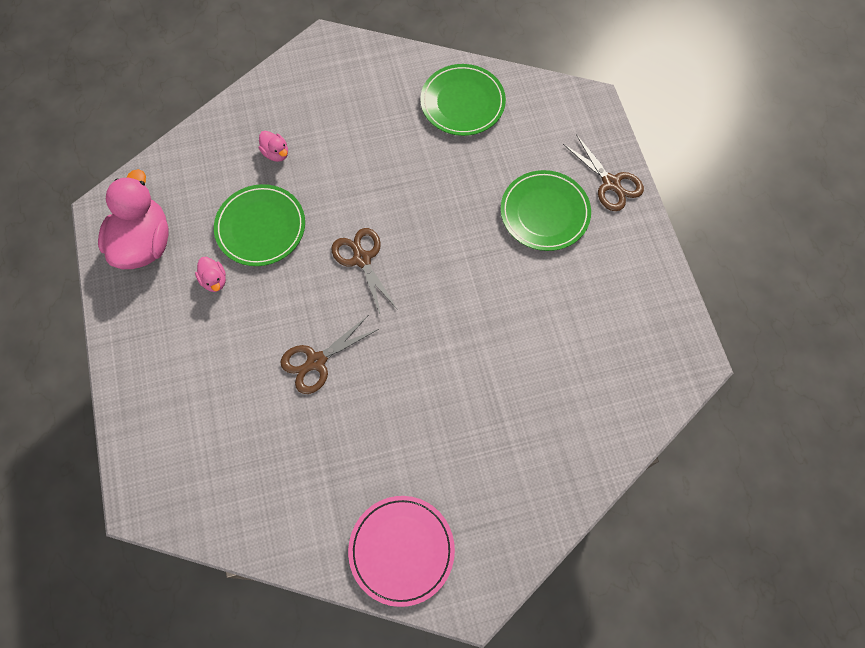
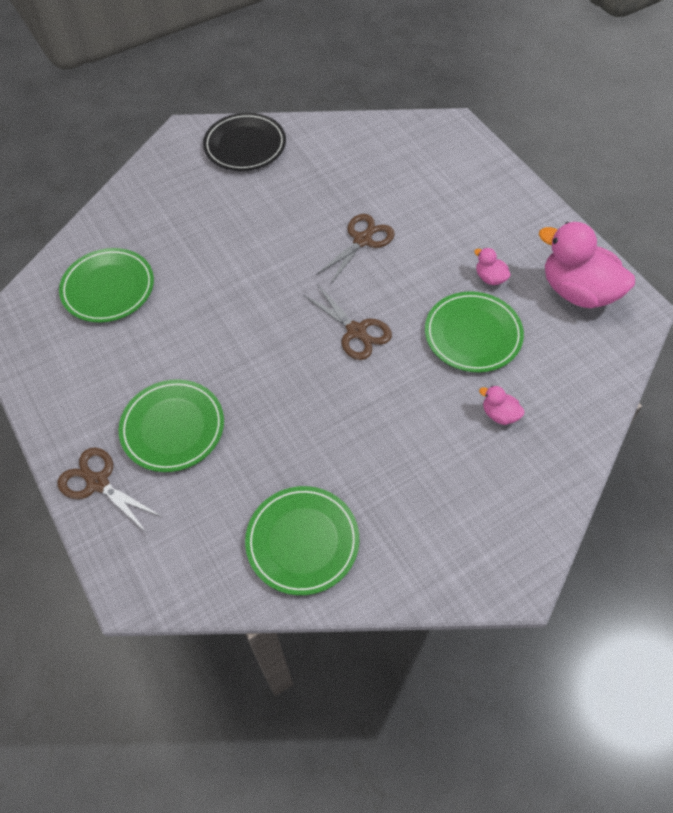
camera: 165 degrees right, 10 degrees down
(144, 243) = (577, 291): pink duck -> pink duck turned 135 degrees clockwise
(401, 550) = (245, 145): pink plate -> black plate
(589, 376) = (108, 288): none -> green plate

